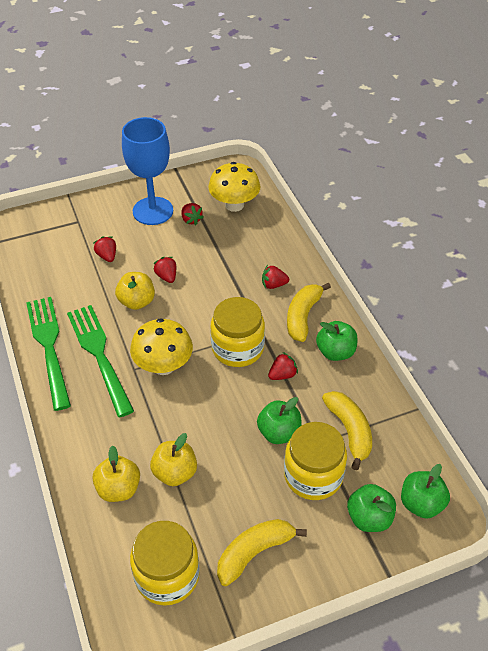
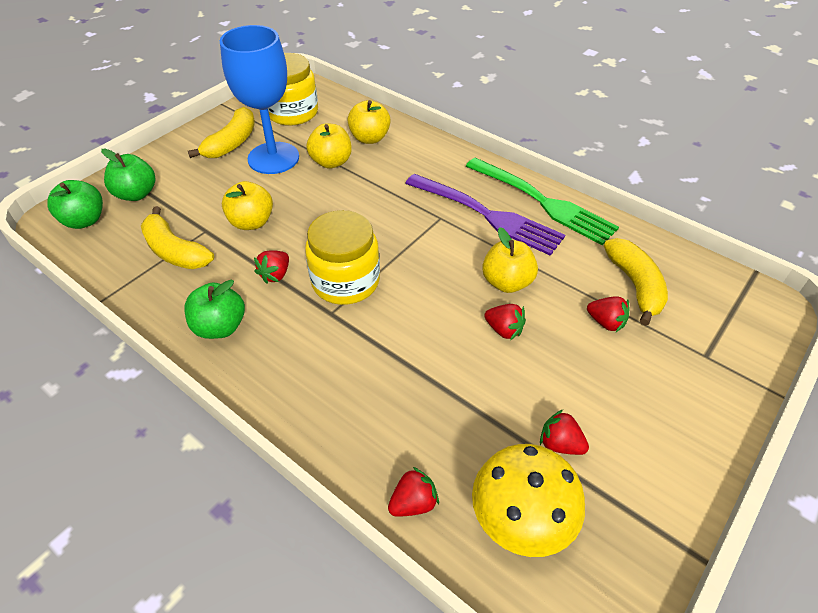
camera: 150 degrees right, 0 degrees up
(100, 355) = (486, 215): green fork -> purple fork
(153, 211) = (632, 430): blue goblet -> blue goblet (273, 158)
(163, 366) = (413, 232): yellow mushroom -> none
(273, 285) = (352, 386): red strawberry -> red strawberry (413, 502)
(279, 433) = (251, 222): green apple -> yellow apple
(303, 317) = (284, 355): yellow banana -> yellow banana (634, 285)
(313, 475) = (201, 203): yellow jar -> none

